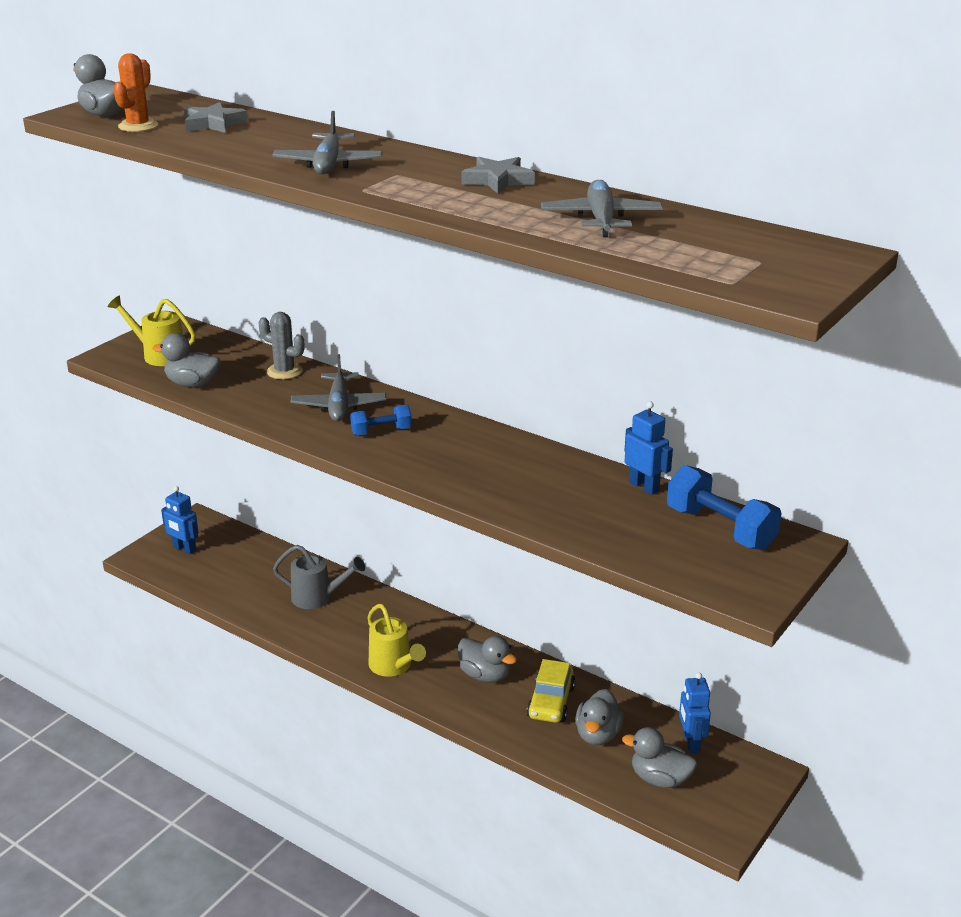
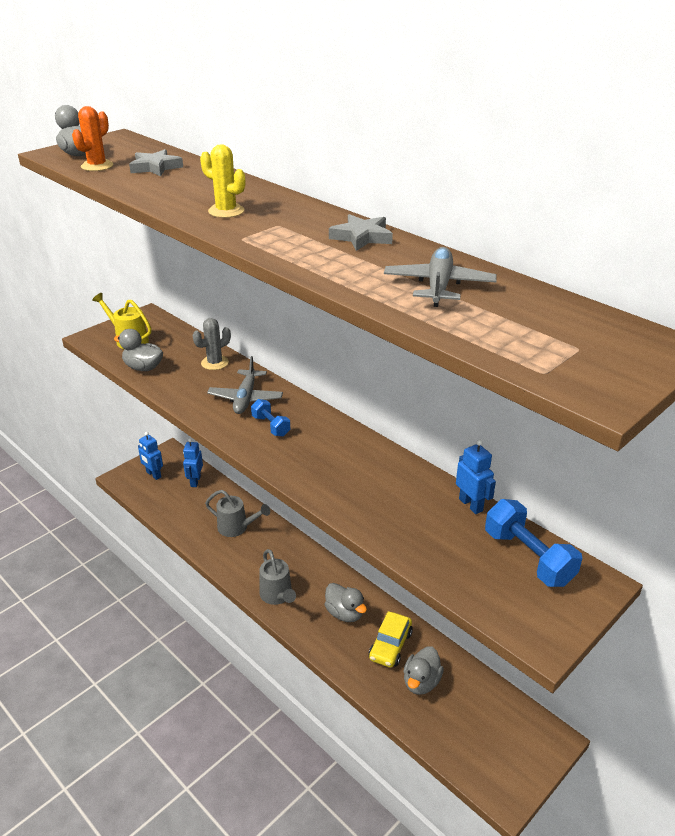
camera: 10 degrees right, 5 degrees up
(284, 371) = (215, 363): grey cactus -> grey cactus turned 75 degrees counterclockwise
(328, 164) = (226, 211): grey plane -> yellow cactus
(381, 431) = (271, 426): blue dumbbell -> blue dumbbell turned 60 degrees clockwise
(394, 667) = (277, 596): yellow watering can -> grey watering can
(660, 779) = (463, 733): grey duck -> none
(691, 742) = (495, 701): blue robot -> blue robot (195, 481)

